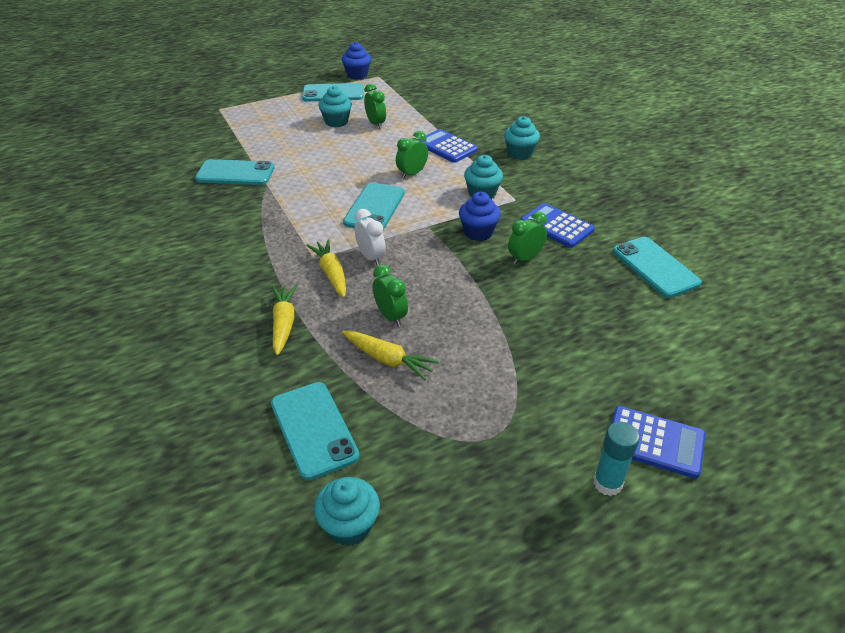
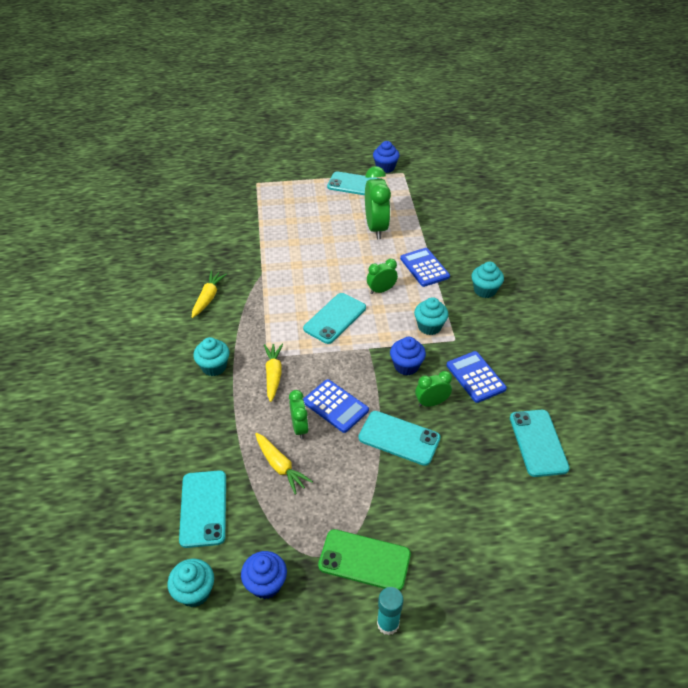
camera: 20 degrees right, 5 degrees up
(235, 173) = (242, 255): turquoise phone -> turquoise phone (399, 438)
(284, 323) = (220, 411): yellow carrot -> yellow carrot (208, 297)
(336, 122) = (344, 218): turquoise cupcake -> turquoise cupcake (214, 367)
(371, 257) = (310, 367): white clock -> none
(376, 124) = (376, 228): green clock -> green clock, size x1.80
(437, 488) = (266, 584): none -> blue cupcake
(541, 426) = (364, 560): none -> green phone
(655, 442) = (443, 603): blue calculator -> blue calculator (335, 406)

